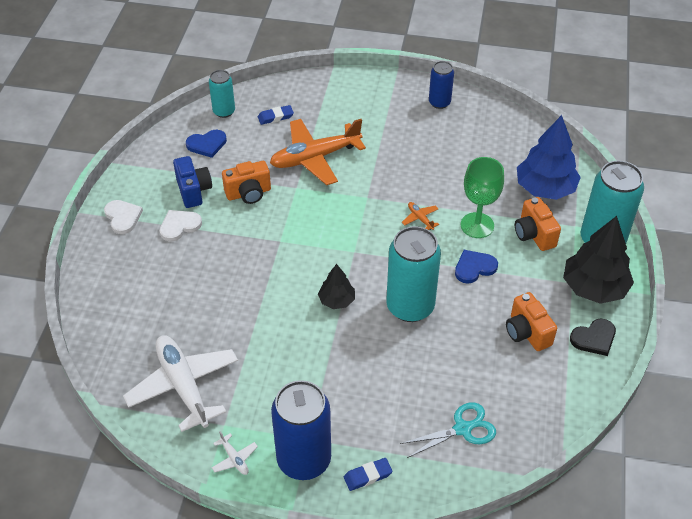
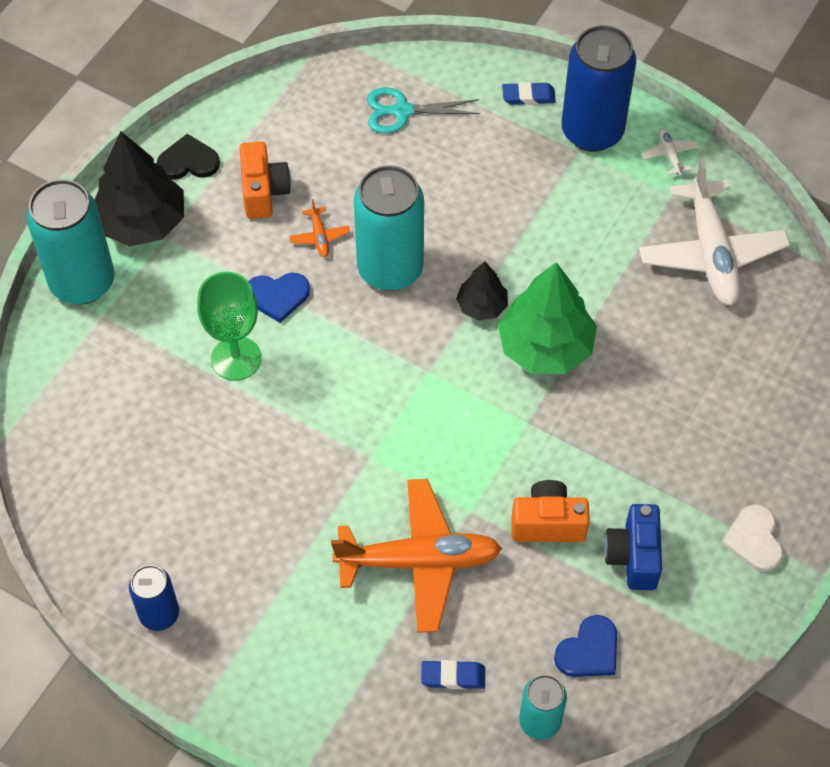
camera: 160 degrees left, 10 degrees up
(179, 226) = (669, 495): white heart -> none
(207, 144) = (589, 651): blue heart -> blue heart turned 135 degrees clockwise
(284, 287) = (545, 347): none -> green tree
(420, 218) = (310, 395): orange plane -> orange plane (319, 236)
(534, 235) = (167, 319): orange camera -> none
(545, 188) = (101, 388): blue tree -> none

